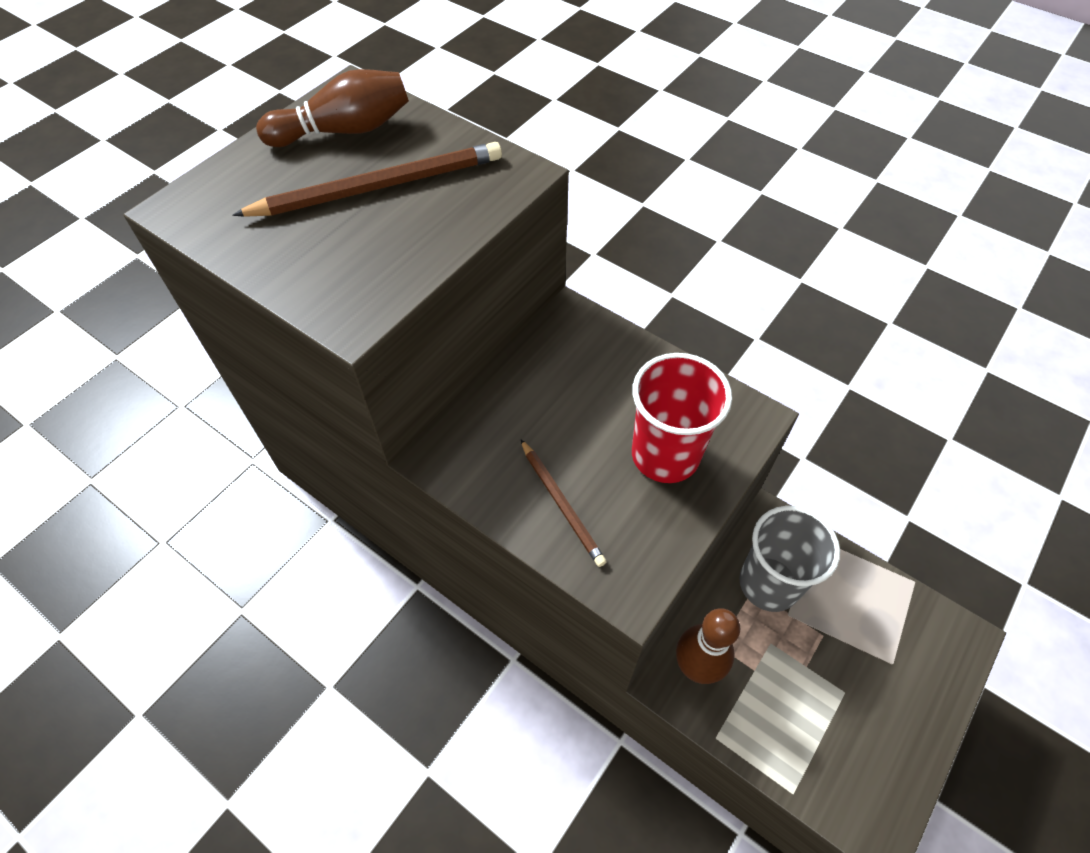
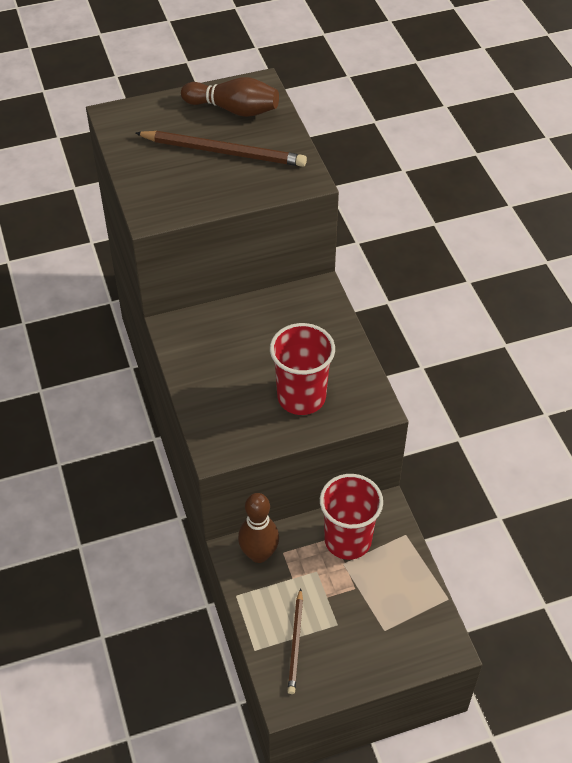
camera: 35 degrees right, 5 degrees down
(561, 504) = (219, 388): brown pencil -> brown pencil (296, 643)
(768, 583) = (348, 540): grey cup -> red cup

